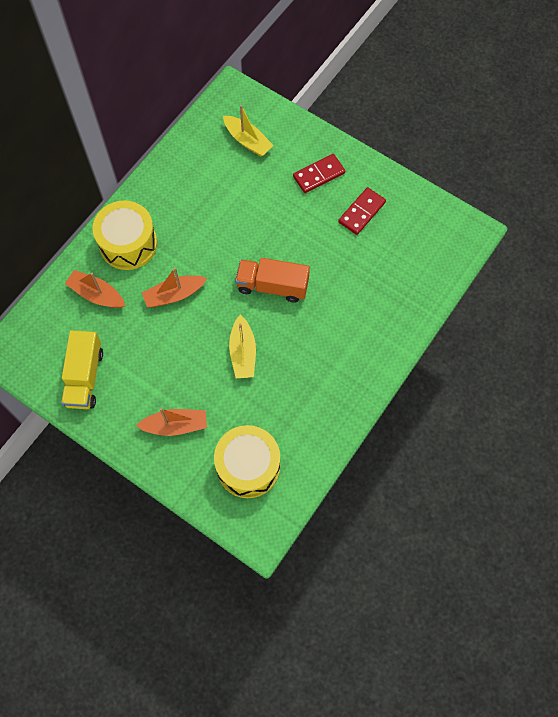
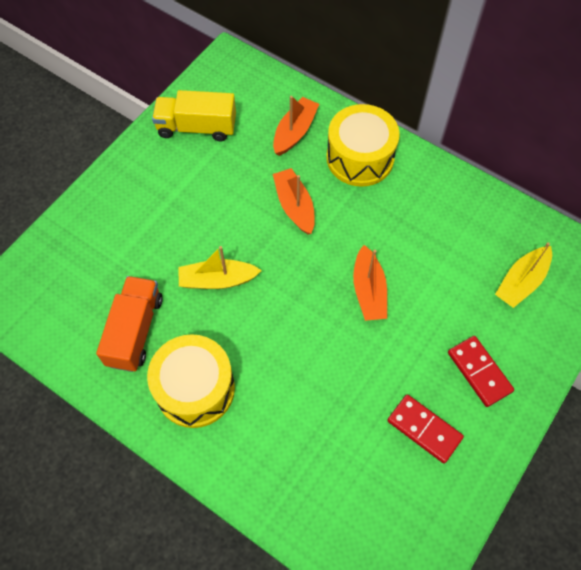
camera: 90 degrees right, 5 degrees down
(175, 425) = (133, 213): orange boat -> orange boat (368, 291)
(248, 466) = (76, 287): yellow drum -> yellow drum (195, 389)
(272, 286) = (307, 313): orange truck -> orange truck (135, 331)

